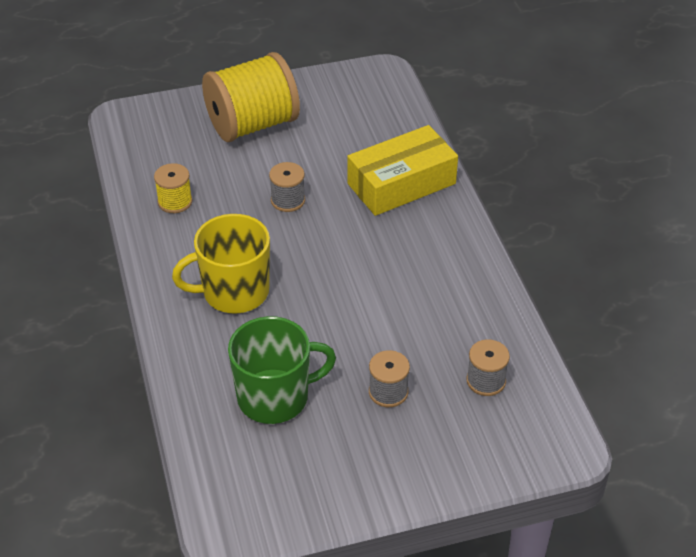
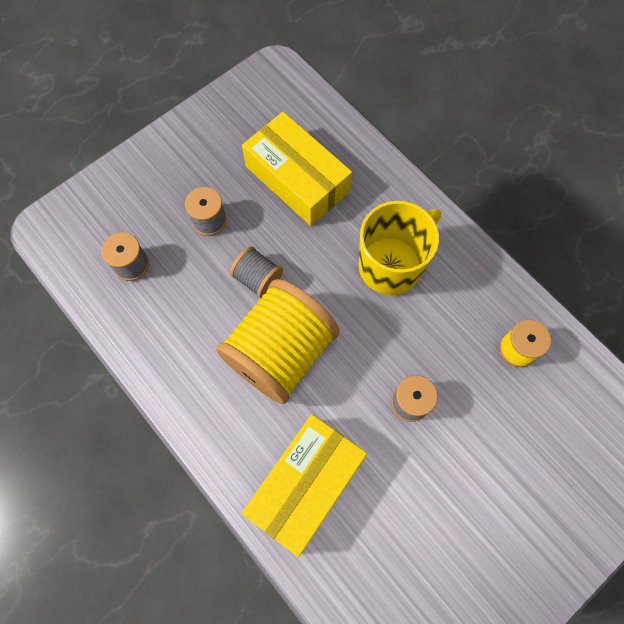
camera: 155 degrees right, 25 degrees up
(252, 124) = (519, 508): yellow spool -> yellow spool (280, 352)
(275, 397) = (297, 179): green mug -> yellow box
(365, 325) = (258, 279): none -> grey spool

